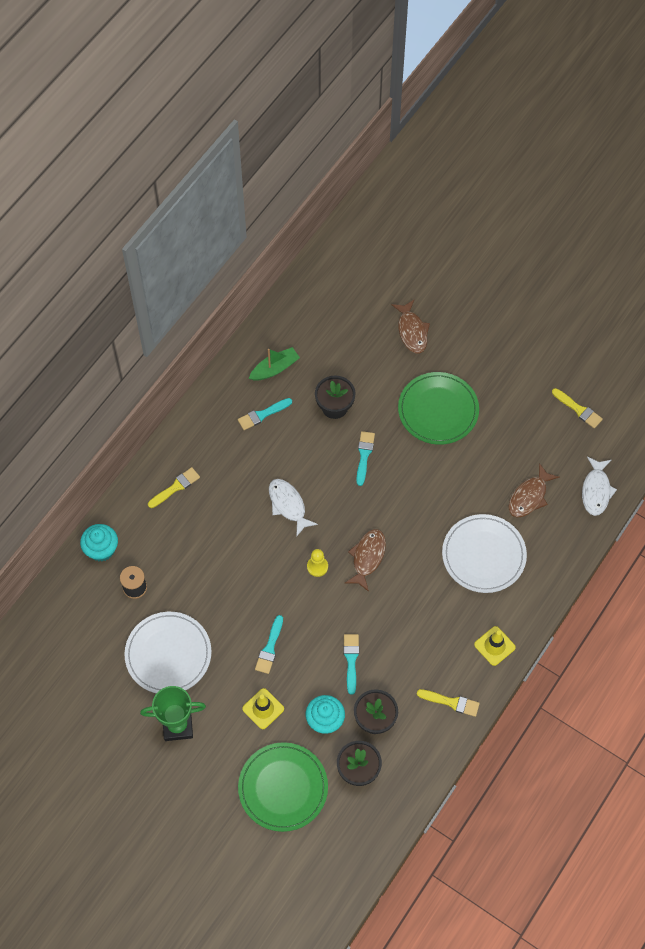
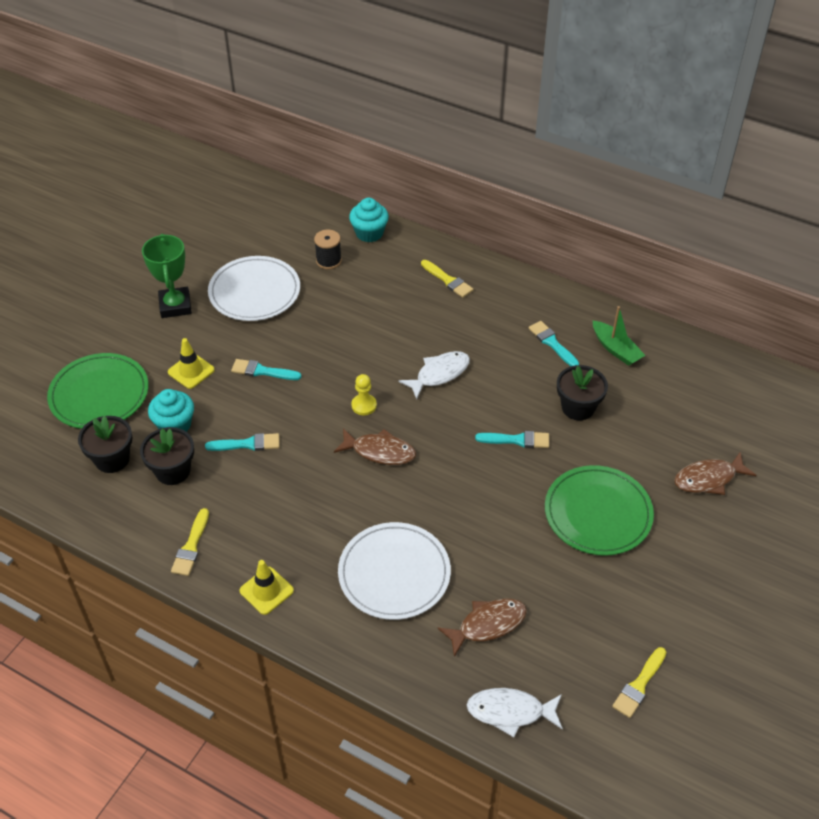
camera: 85 degrees right, 15 degrees down
(529, 496) = (487, 625): brown fish -> brown fish turned 120 degrees clockwise

